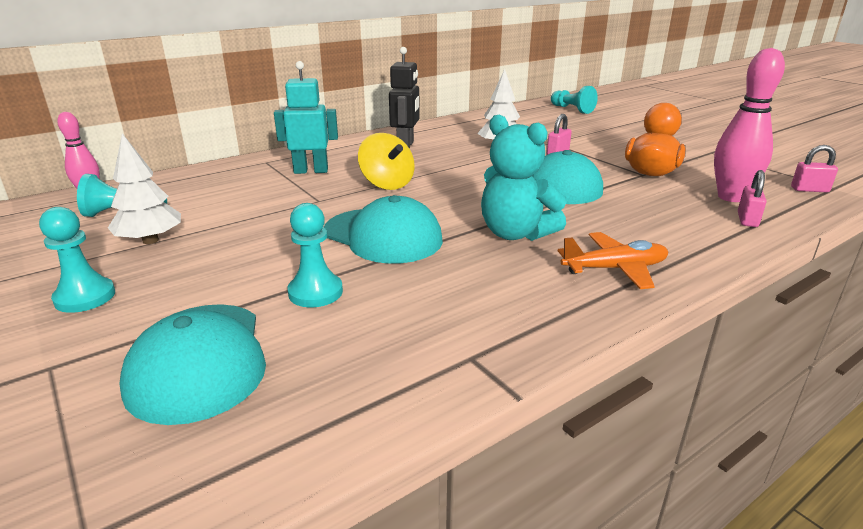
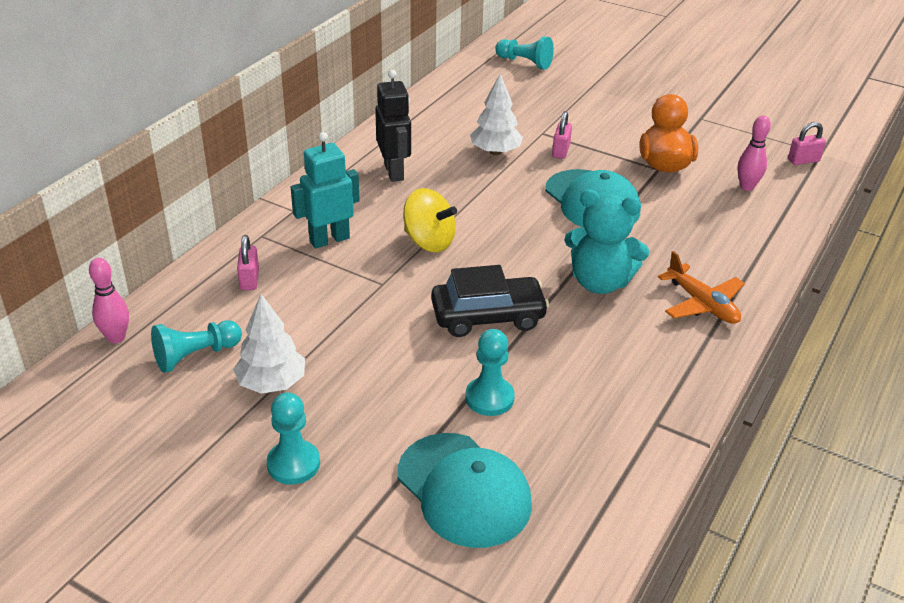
camera: 25 degrees left, 10 degrees up
(383, 236) = (488, 316): turquoise cap -> black car
(615, 269) = (702, 304): orange plane -> orange plane turned 90 degrees clockwise
(731, 197) = (747, 187): pink bowling pin -> pink bowling pin, size x0.59
(747, 220) = (771, 215): pink padlock -> pink padlock (249, 280)

